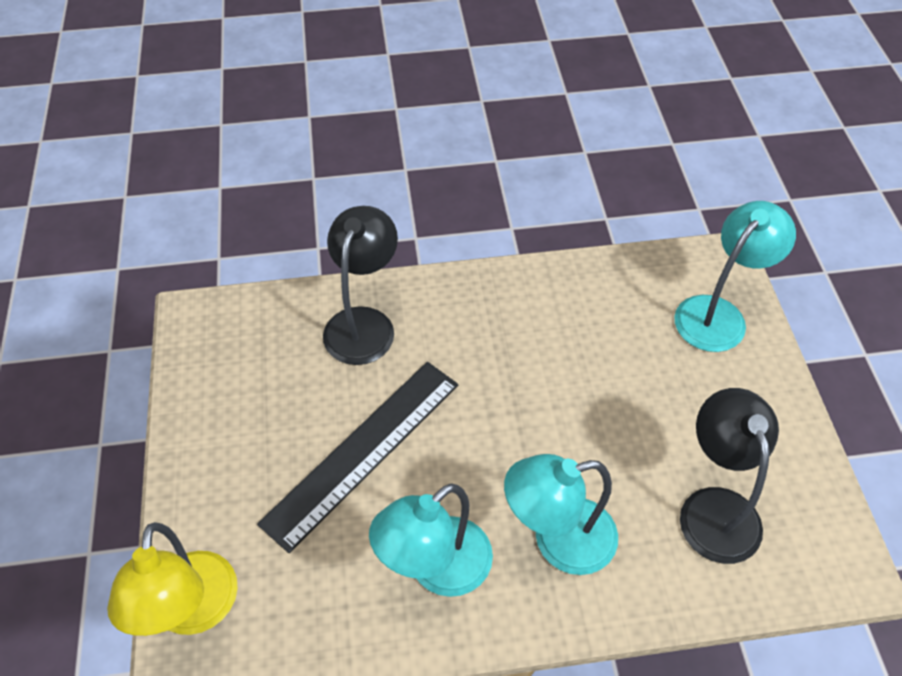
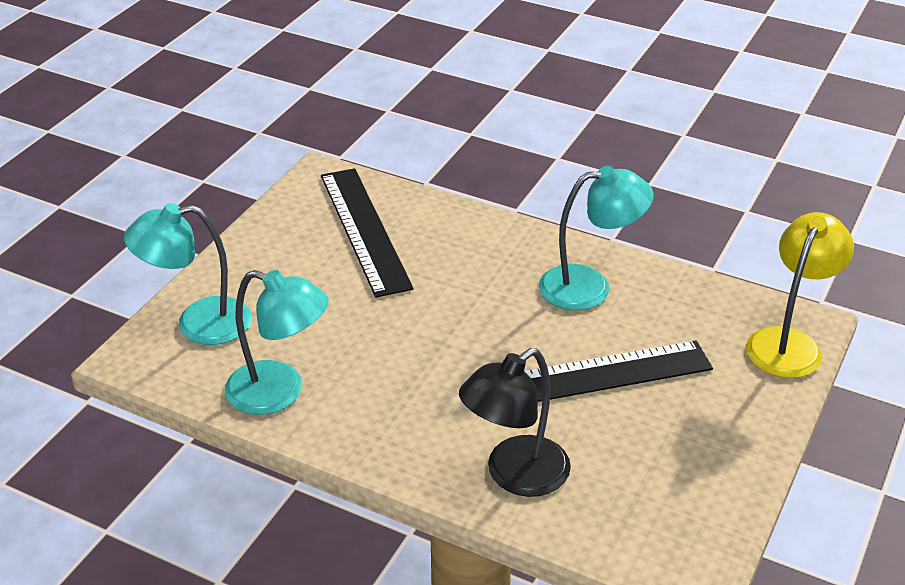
camera: 145 degrees left, 15 degrees down
(558, 540) = (489, 262): turquoise lamp -> turquoise lamp (279, 392)
(714, 507) = (364, 230): black lamp -> black ruler

